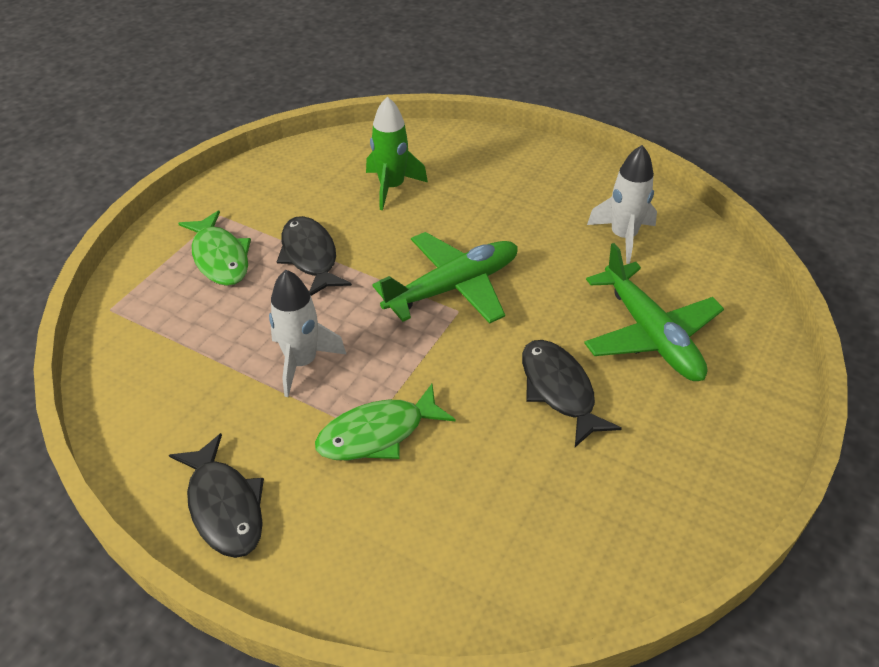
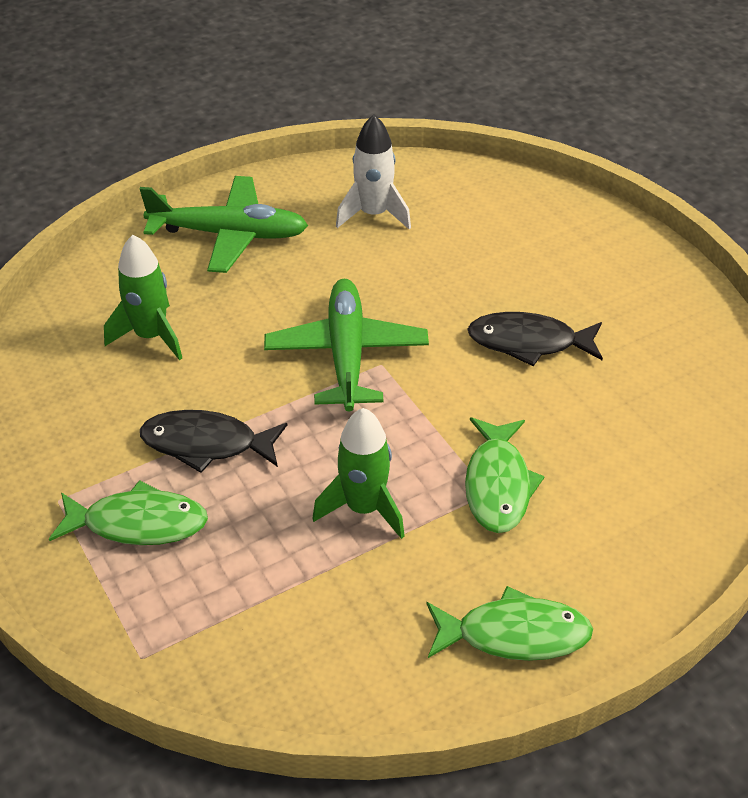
camera: 60 degrees left, 0 degrees up
(224, 506) = (514, 634): black fish -> green fish
(302, 362) = (364, 508): white rocket -> green rocket
(650, 334) = (504, 258): green plane -> green plane (228, 234)

